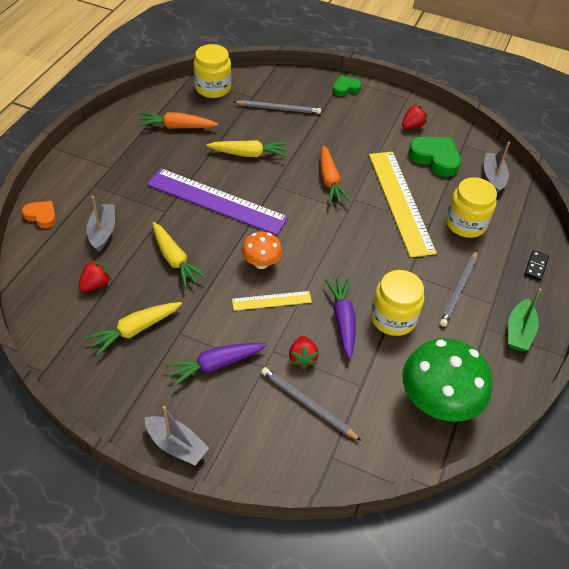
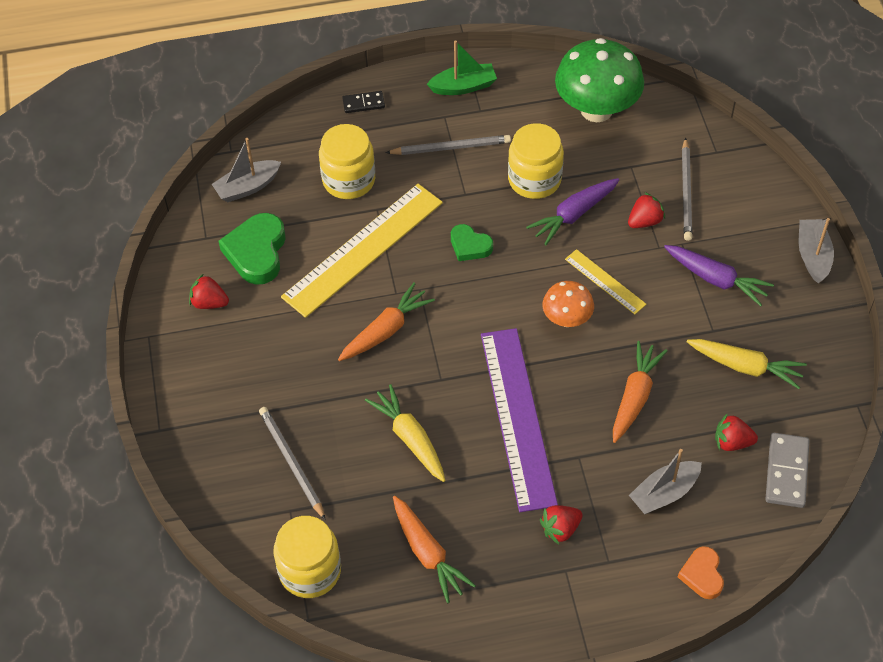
camera: 120 degrees left, 5 degrees up
(47, 297) = (787, 472): none -> grey domino
(133, 178) = (560, 529): none -> red strawberry
(175, 260) = (635, 396): yellow carrot -> orange carrot
(345, 88) = (182, 414): green heart -> green heart (470, 246)

